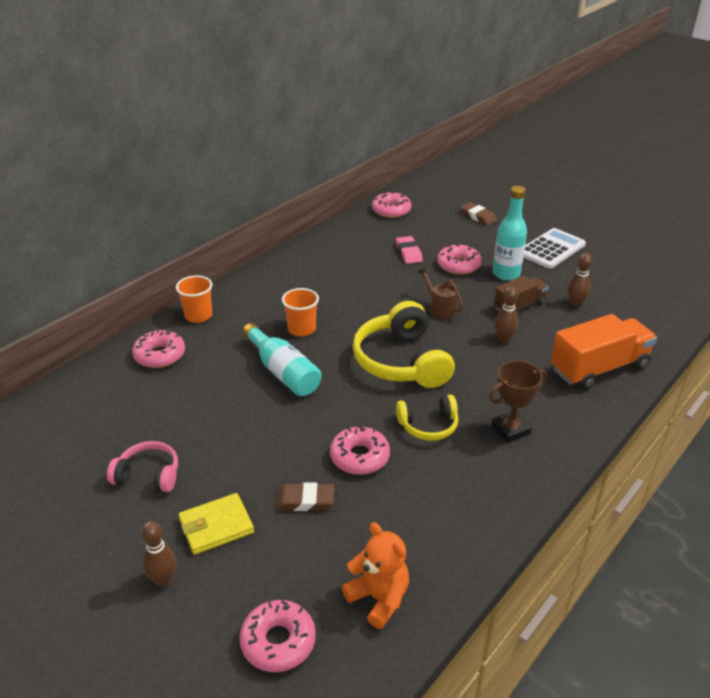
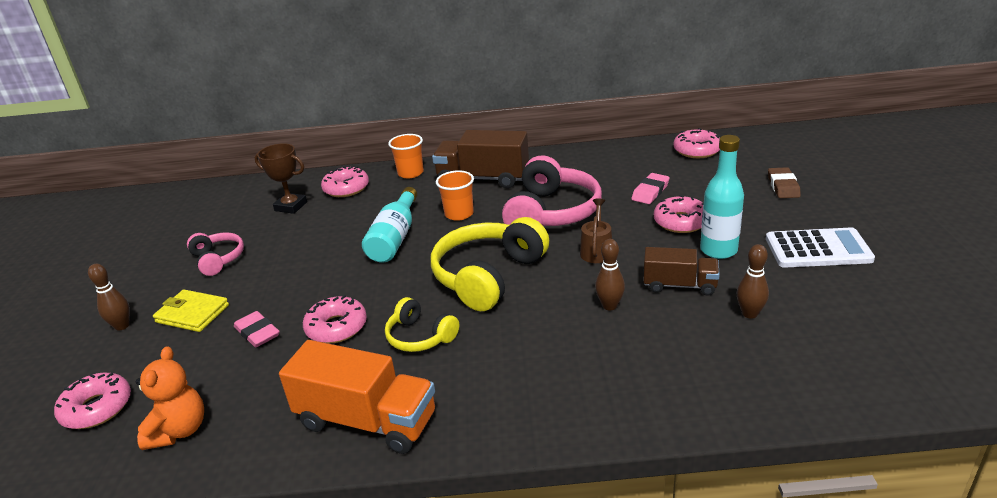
camera: 50 degrees right, 5 degrees down
(271, 293) = (483, 178): none -> brown truck
(305, 500) = (257, 333): brown eraser -> pink eraser
(368, 296) = (551, 213): none -> pink headphones
(510, 430) = (476, 384): brown trophy -> brown trophy (291, 206)
(599, 368) = (662, 387): orange truck -> orange truck (367, 421)

